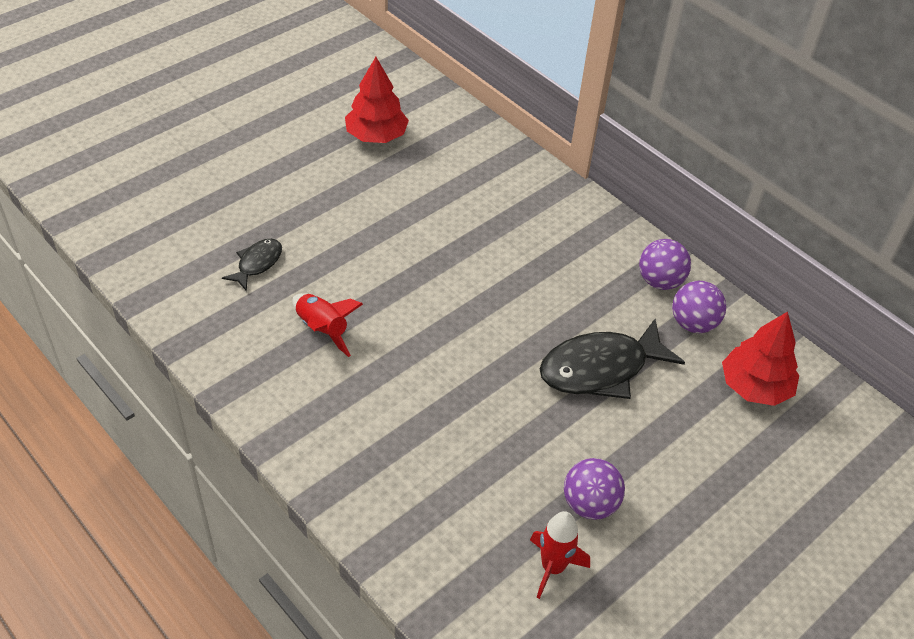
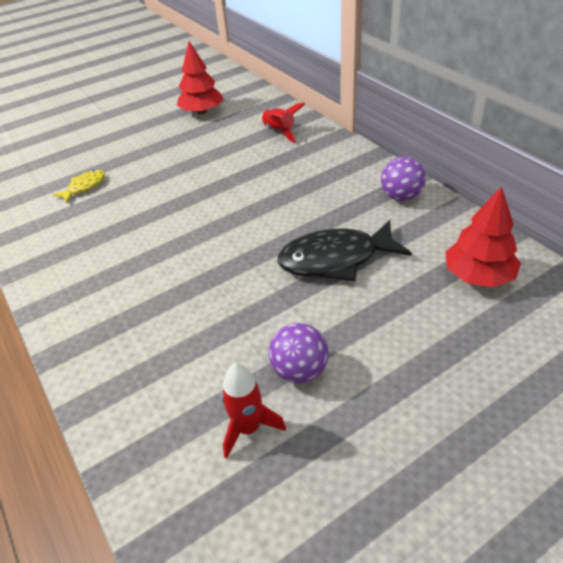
camera: 15 degrees right, 5 degrees down
(257, 264) = (84, 187): black fish -> yellow fish
(322, 329) = (113, 229): red rocket -> red rocket (279, 132)
(693, 324) = (426, 227): purple ball -> none

